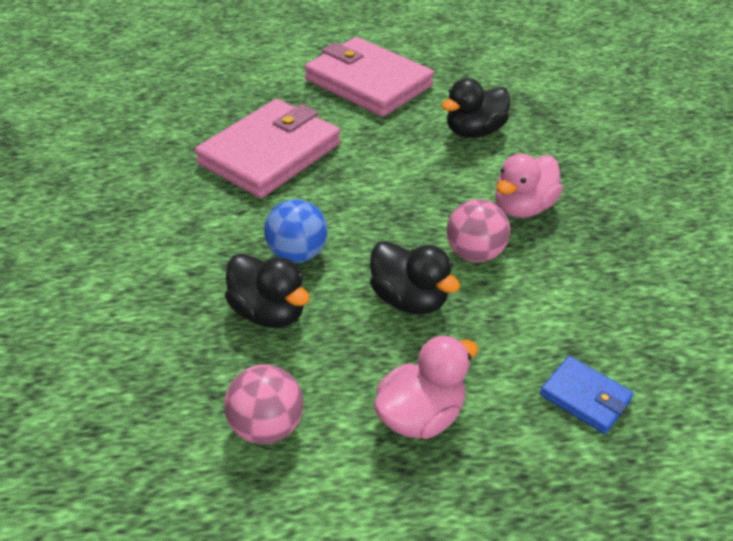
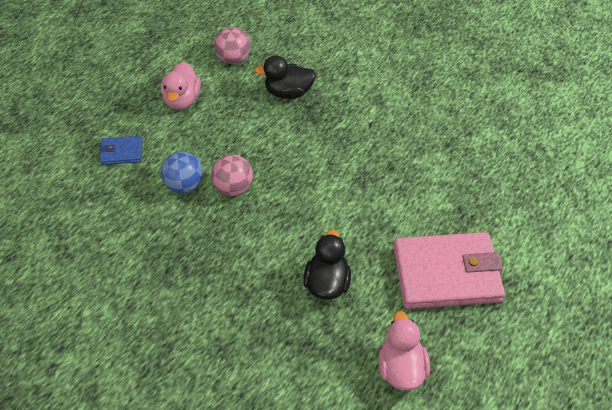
camera: 135 degrees right, 10 degrees up
(270, 154) = (411, 166): pink wallet -> none
(297, 254) = (314, 124): blue ball -> blue ball (184, 185)
(409, 299) = (238, 140): black duck -> none
(523, 207) = (237, 239): pink duck -> pink duck (401, 367)

